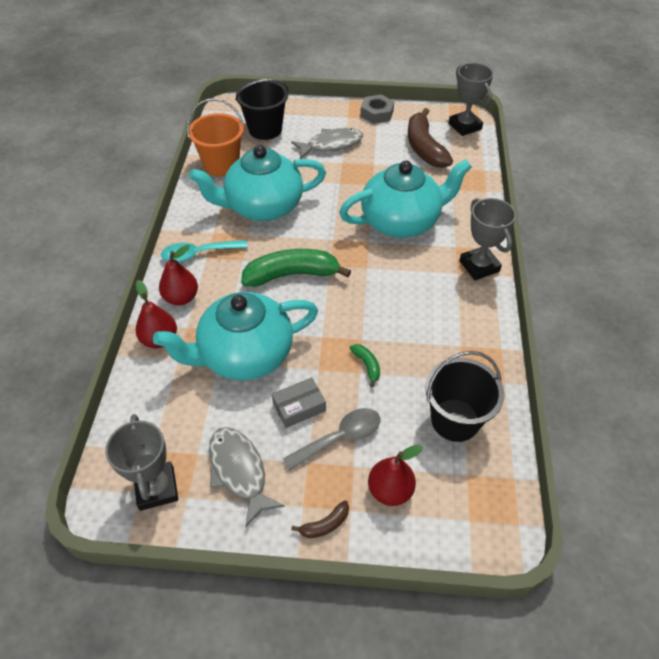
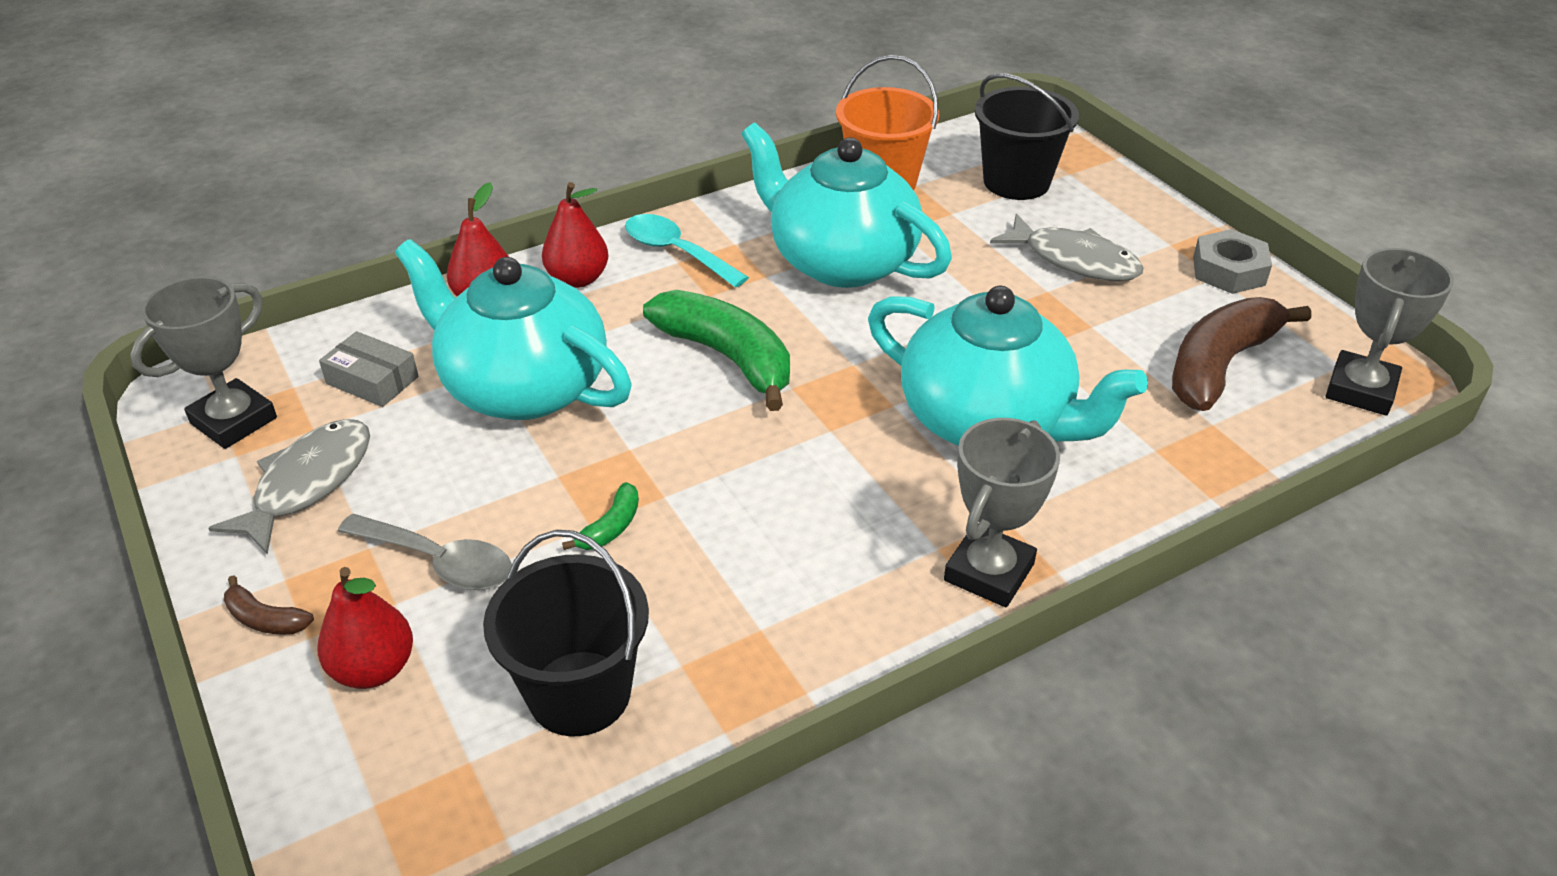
camera: 55 degrees right, 10 degrees down
(299, 407) = (467, 489): grey box -> grey box (372, 380)

